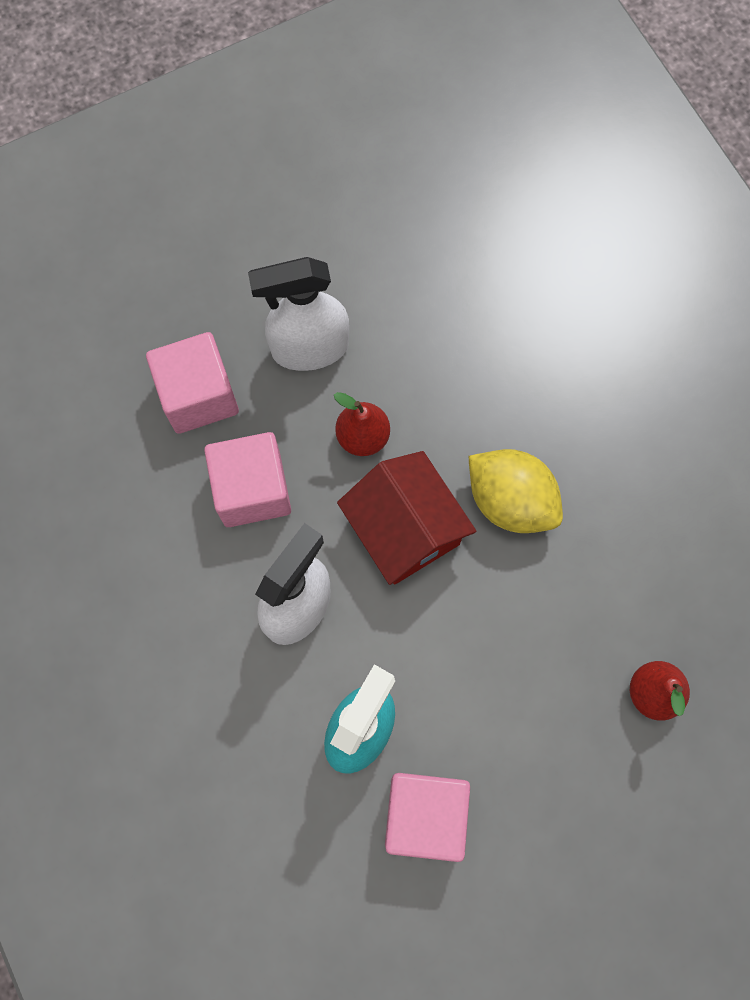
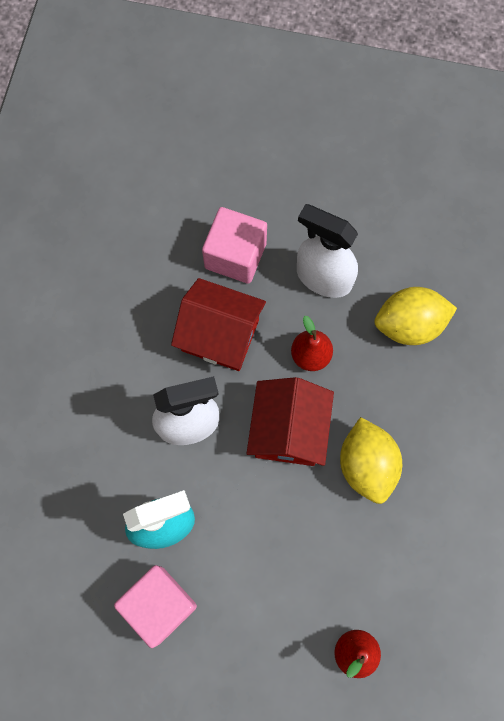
camera: 40 degrees right, 0 degrees up
(252, 490) = (220, 335): pink cube -> red house
(435, 329) = (409, 325): none -> yellow lemon

